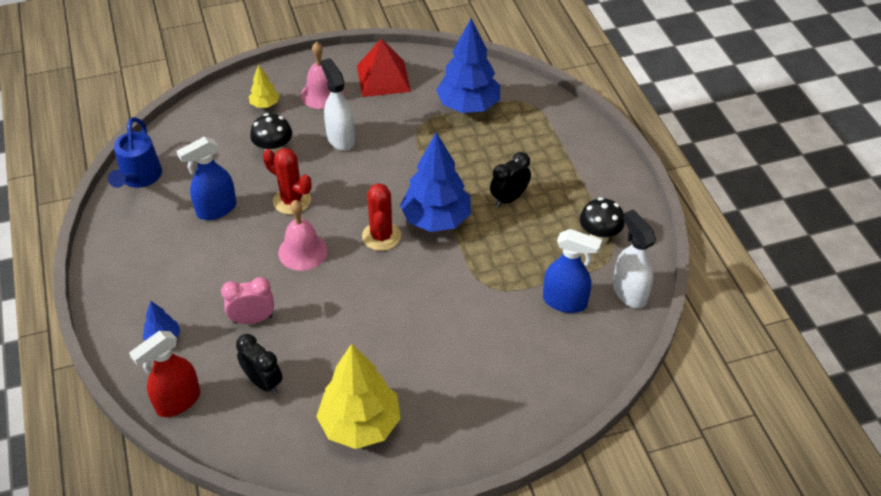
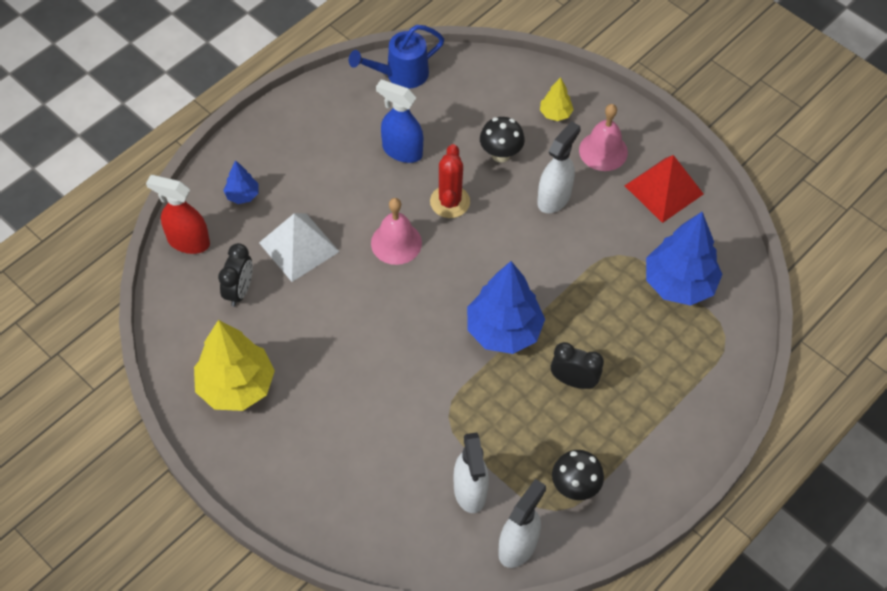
camera: 60 degrees right, 10 degrees up
(252, 319) = (299, 247): pink clock -> white pyramid
(381, 236) = (453, 295): red cactus -> none
(565, 302) = (470, 491): blue spray bottle -> white spray bottle

